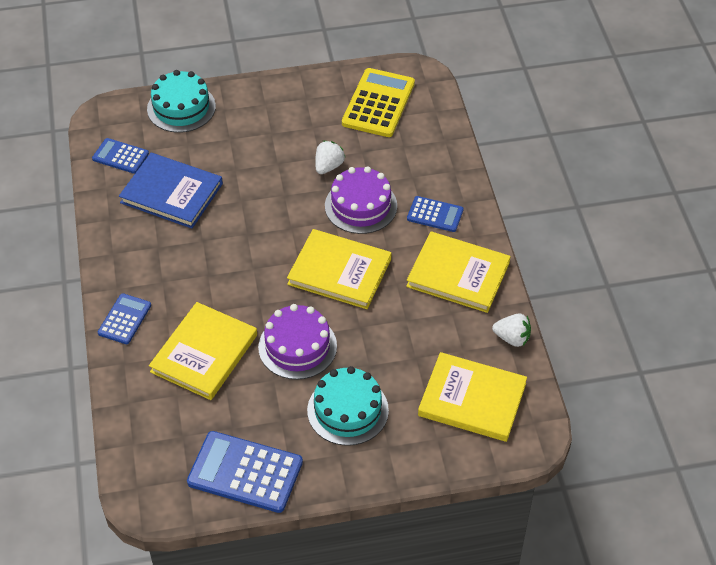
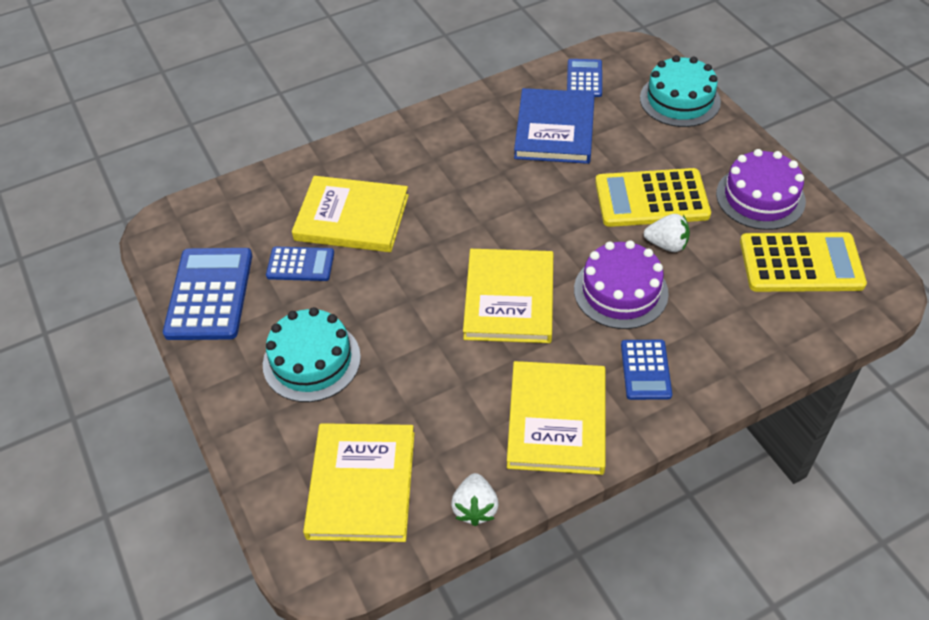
camera: 75 degrees right, 0 degrees up
(124, 319) = (375, 147): blue calculator -> blue calculator (300, 264)
(279, 159) = (651, 199): none -> yellow calculator
(297, 346) = (386, 291): purple cake -> purple cake (760, 197)

